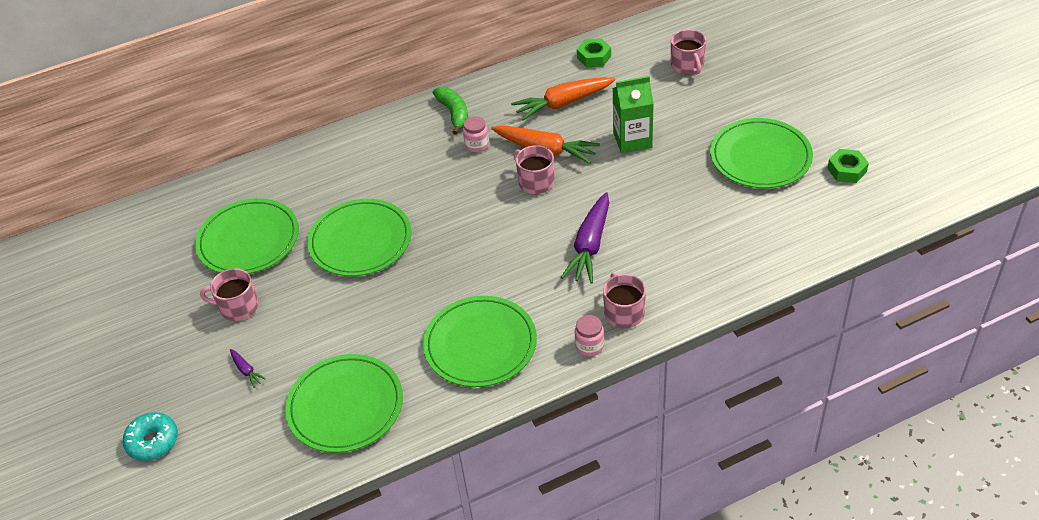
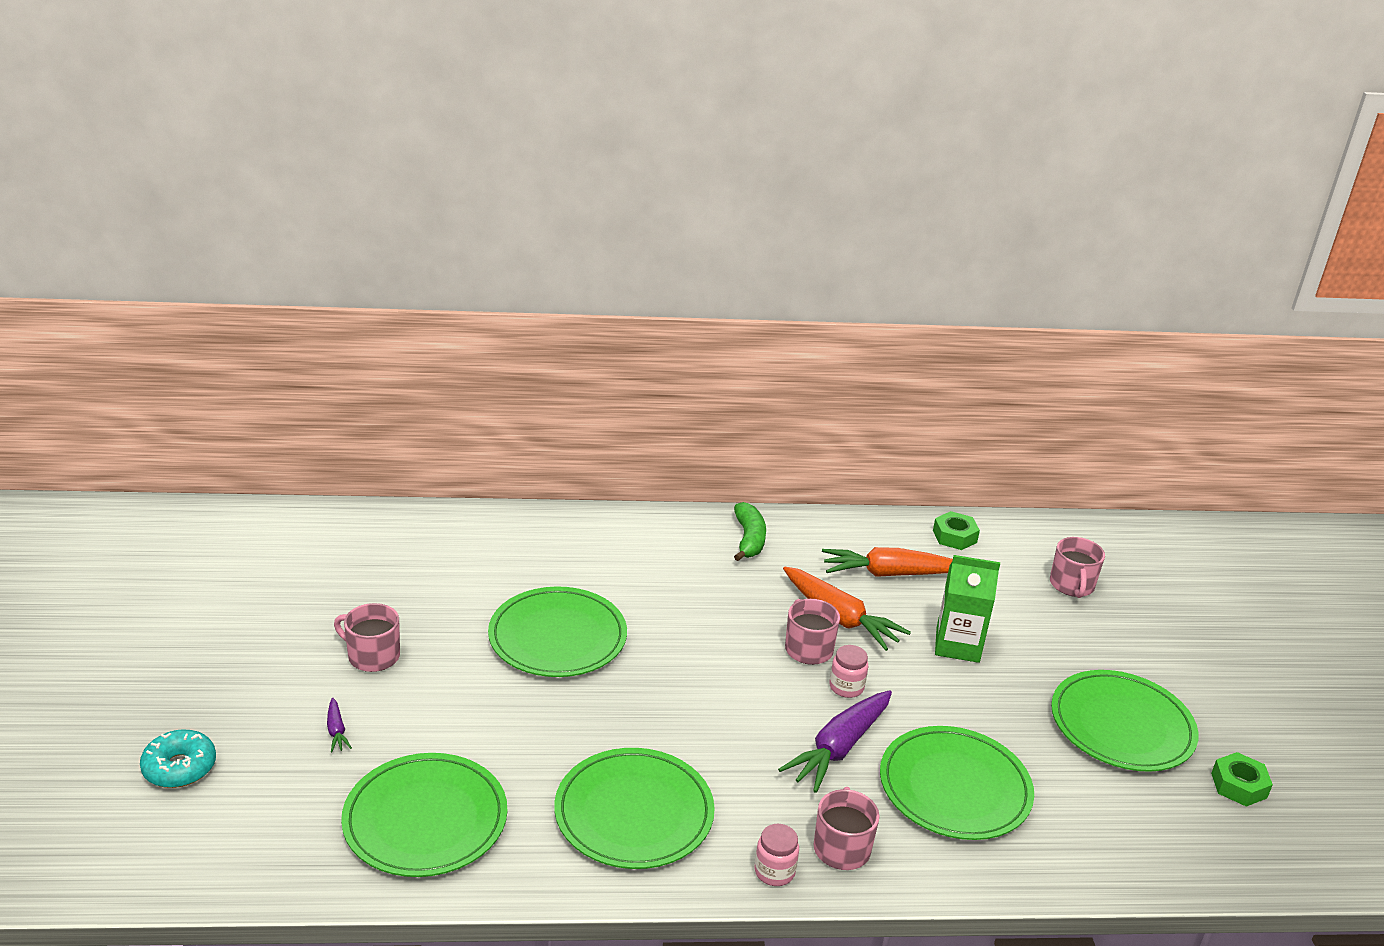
camera: 15 degrees right, 15 degrees down
(248, 240) = (430, 589): green plate -> green plate (954, 787)
(477, 145) = (757, 582): pink jar -> pink jar (846, 687)

